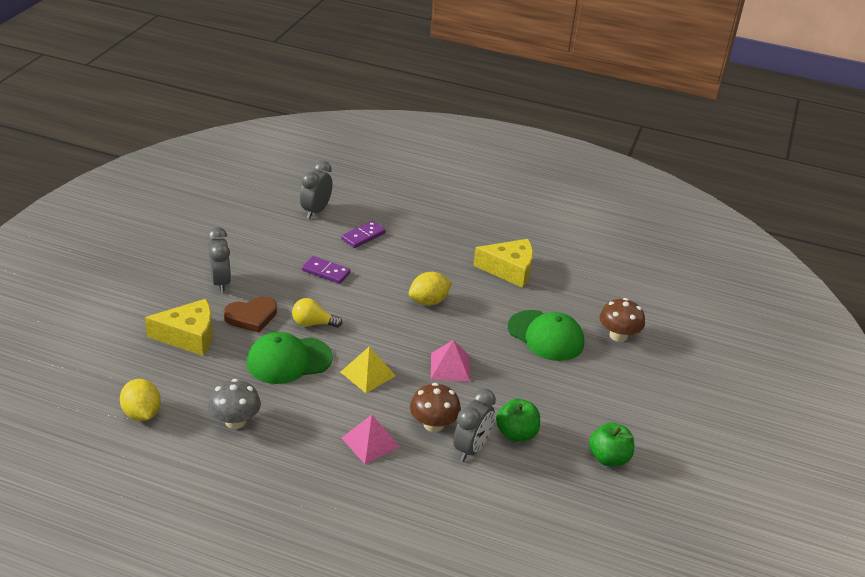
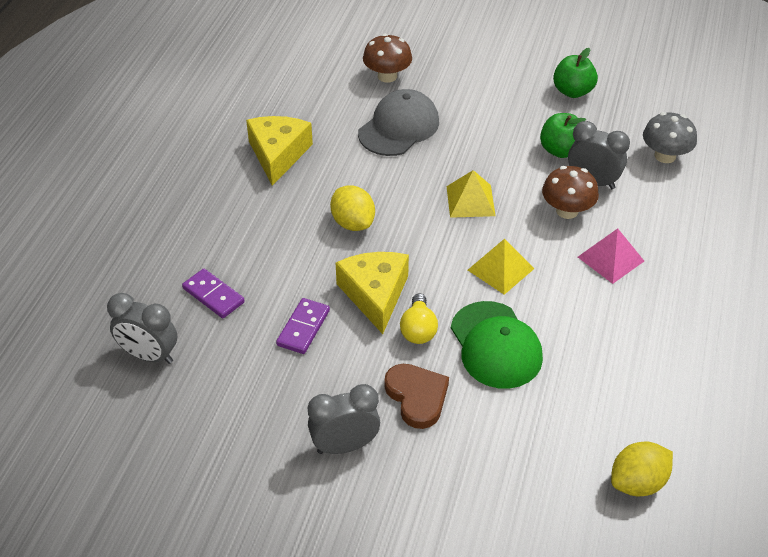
camera: 90 degrees left, 10 degrees up
(189, 336) = (473, 461): yellow cheese -> yellow cheese (375, 295)
(235, 421) = (618, 382): grey mushroom -> grey mushroom (665, 156)
(450, 367) = (470, 201): pink pyramid -> yellow pyramid
(546, 336) = (399, 127): green cap -> grey cap

